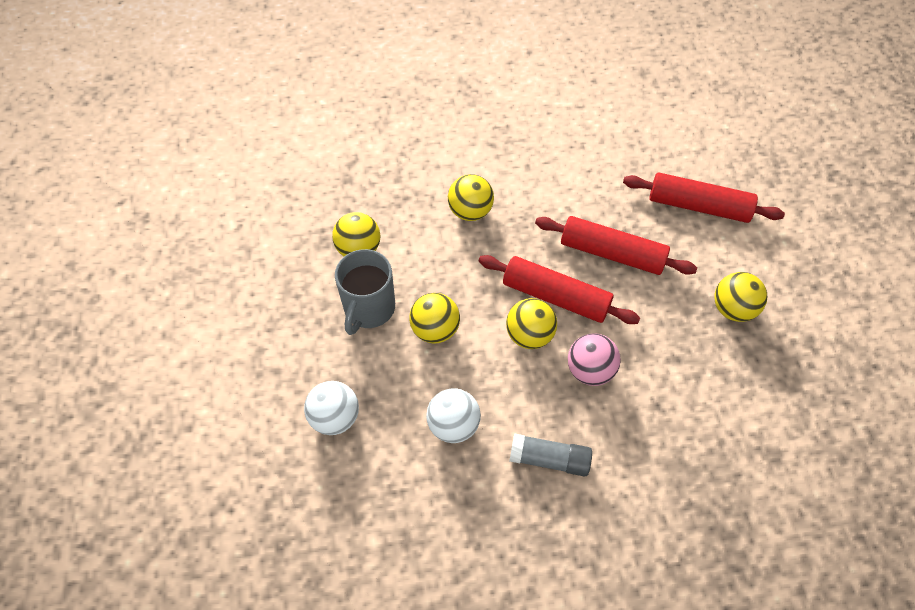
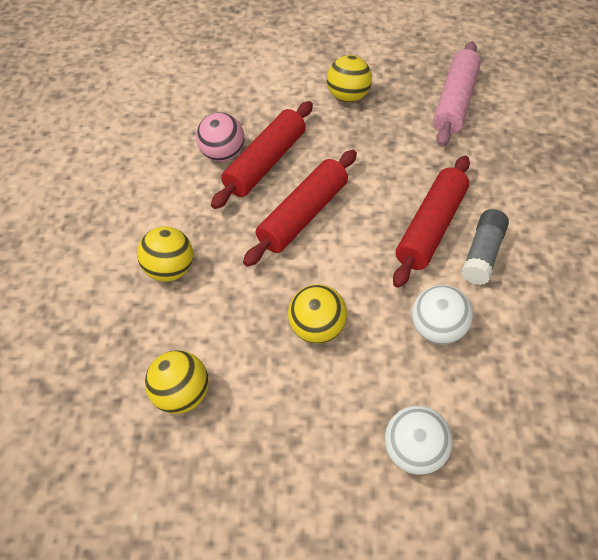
camera: 75 degrees left, 5 degrees down
(368, 309) = (272, 394): grey mug -> none
(529, 335) = (343, 245): yellow ball -> none
(590, 370) = (392, 205): pink ball -> pink ball (223, 154)
(698, 206) = (233, 93): red rolling pin -> red rolling pin (431, 228)
(766, 418) = (455, 102): none -> pink rolling pin

